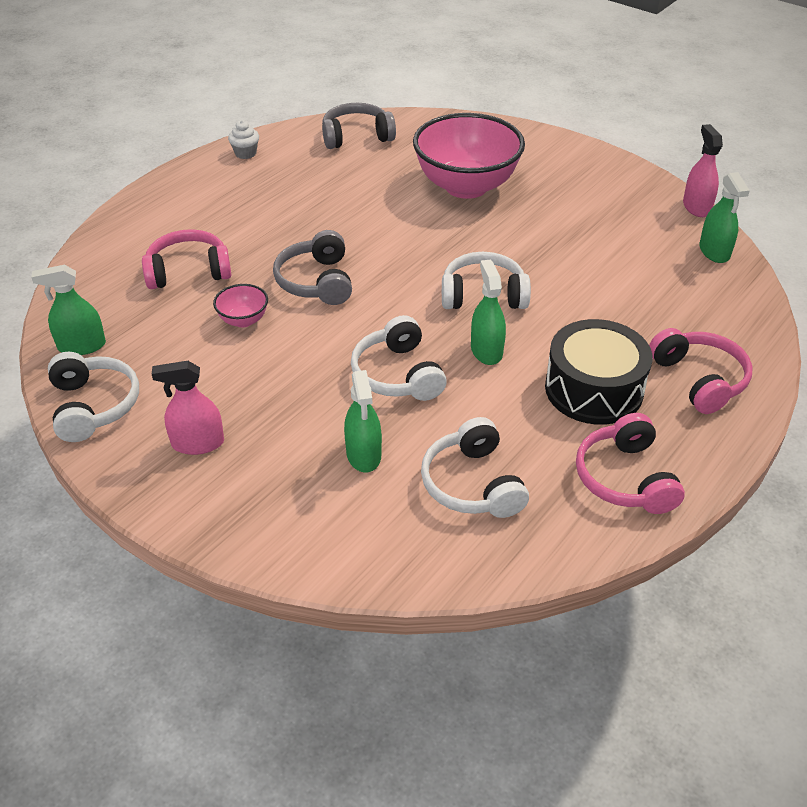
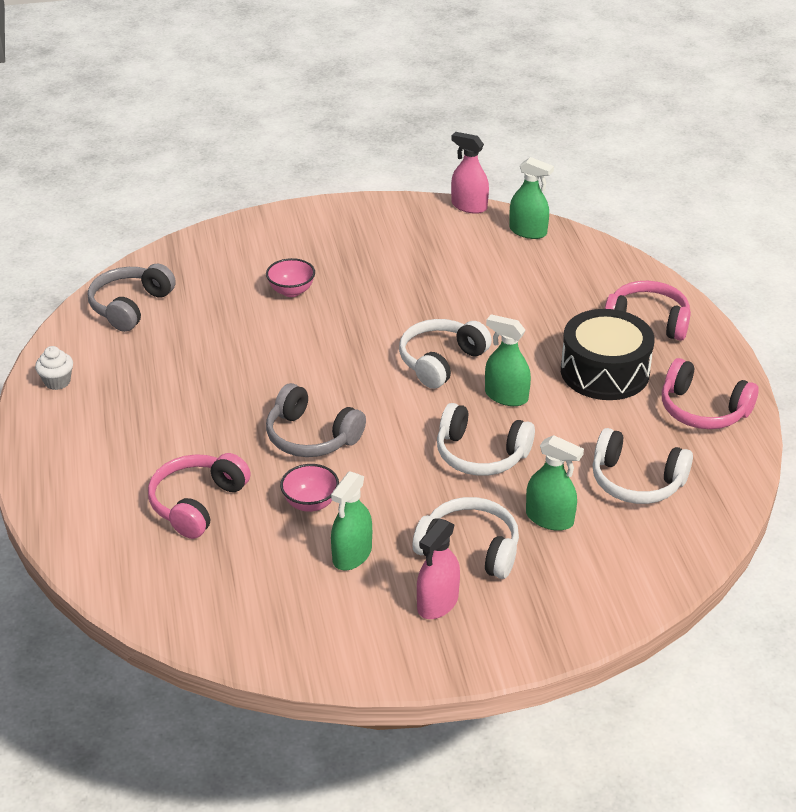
camera: 50 degrees left, 5 degrees down
(82, 346) = (222, 619): green spray bottle -> green spray bottle (352, 555)
(94, 406) = (318, 646): white headphones -> white headphones (470, 549)
(466, 186) = (291, 291): pink bowl -> pink bowl, size x0.42

